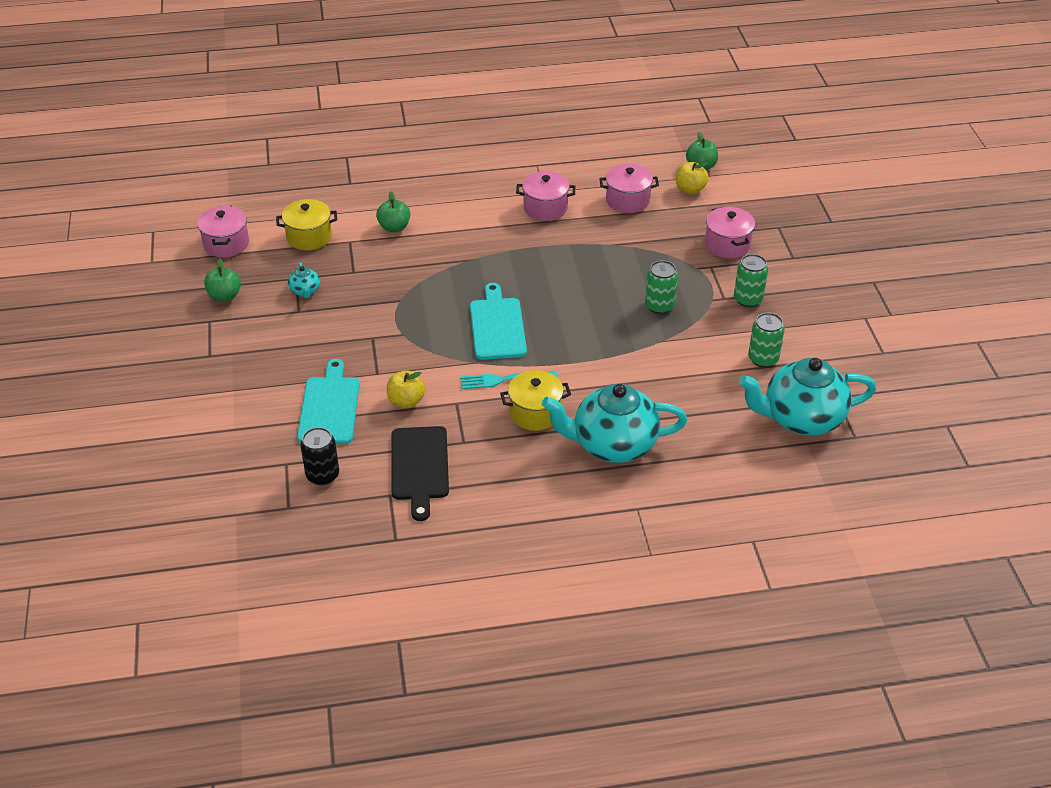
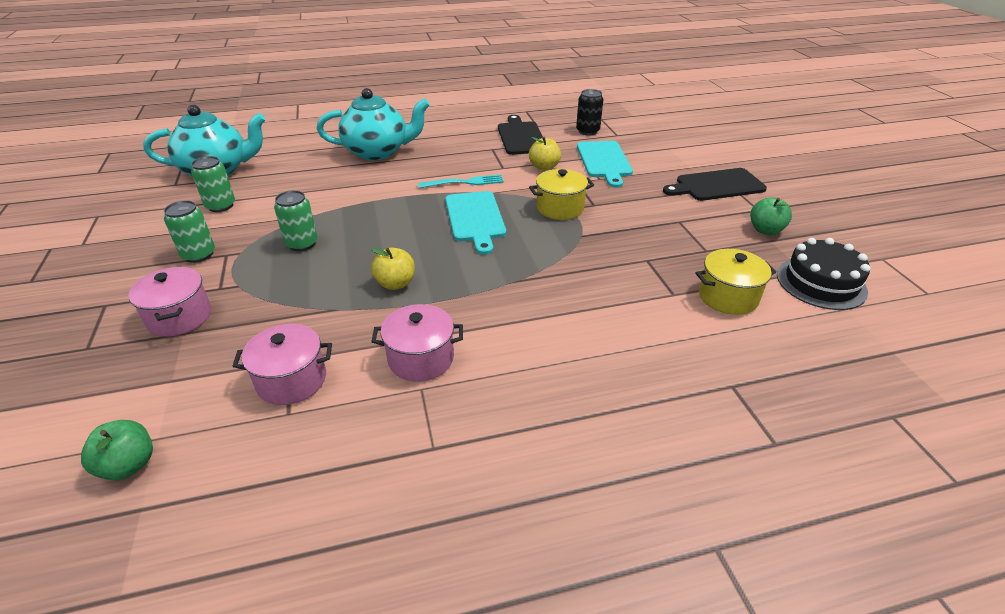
camera: 175 degrees right, 5 degrees down
(225, 357) = (716, 185): none -> black cutting board
(226, 244) = (821, 283): pink pot -> black cake
(305, 291) = (686, 239): turquoise teapot -> none
(394, 227) = (626, 316): green apple -> none
(535, 413) = (437, 165): yellow pot -> yellow pot (560, 208)
(690, 189) = (179, 409): yellow apple -> yellow apple (395, 283)

